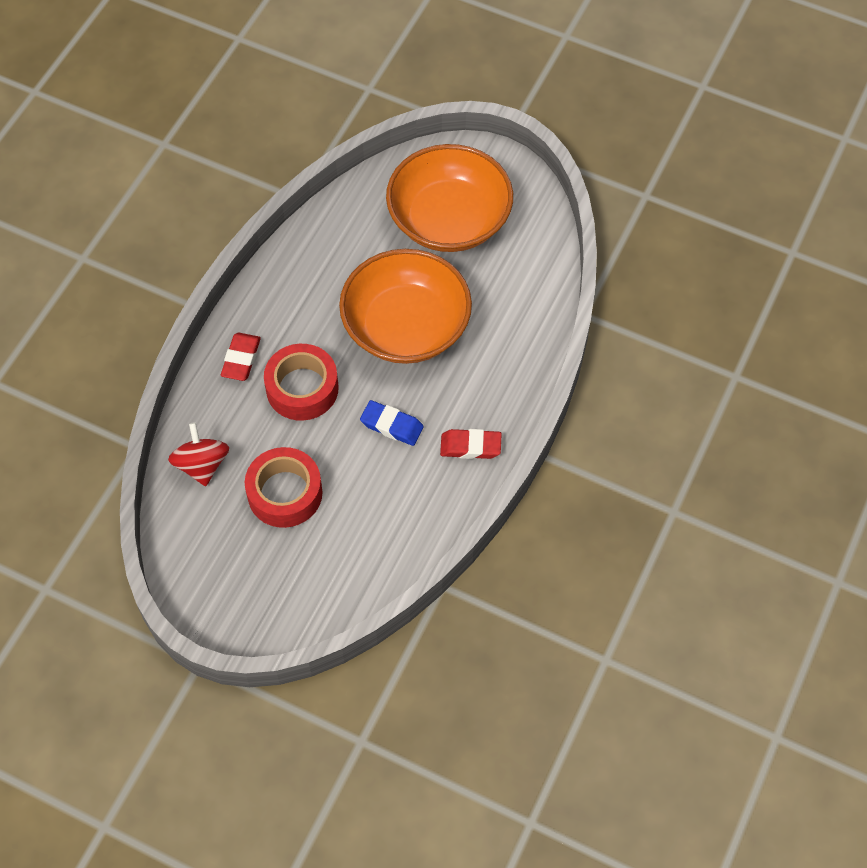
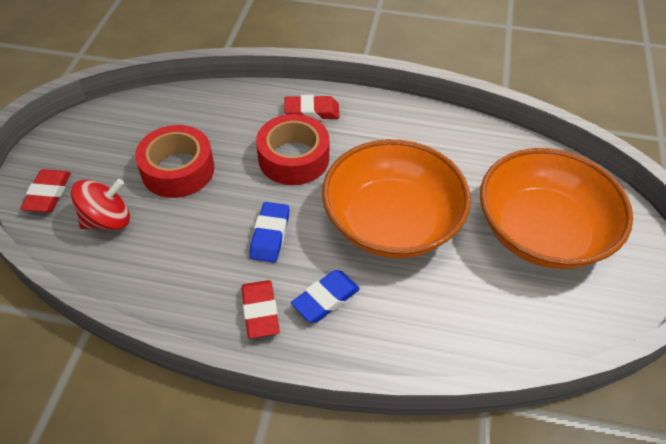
camera: 75 degrees right, 10 degrees down
(202, 465) = (198, 110): red spinning top -> red spinning top (107, 220)
(280, 615) = (48, 194): none -> red eraser
(471, 396) = (325, 299): none -> blue eraser

